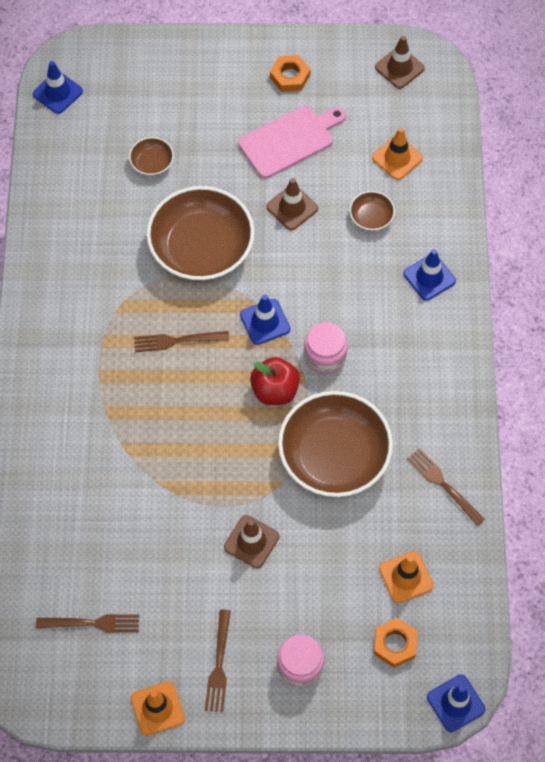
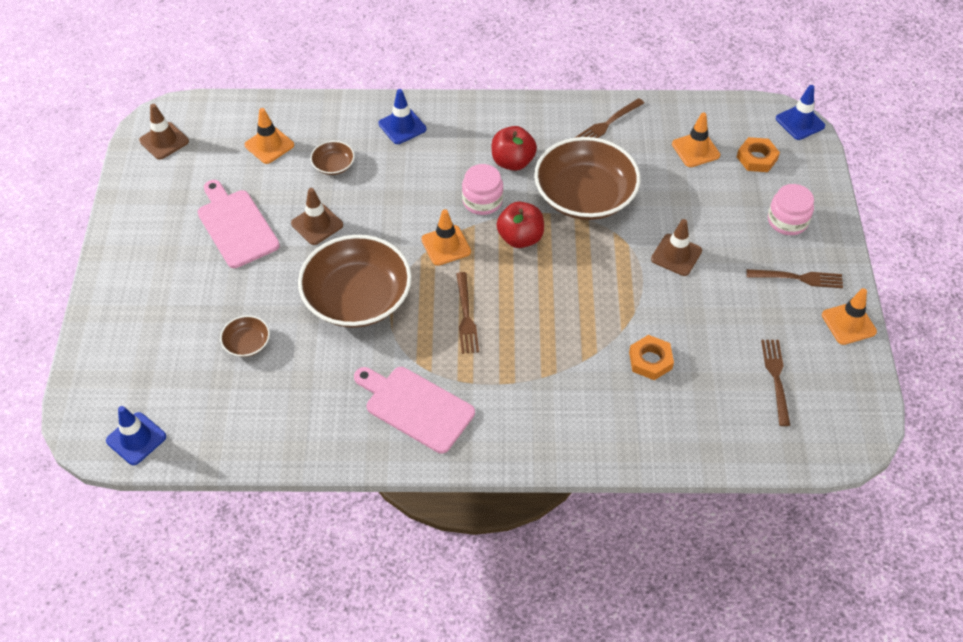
camera: 90 degrees left, 10 degrees down
(77, 300) = (415, 407): none -> pink cutting board
(265, 322) = (446, 245): blue traffic cone -> orange traffic cone
(290, 76) = (157, 225): orange nut -> orange nut (650, 360)
(381, 385) = (512, 162): none -> red apple

